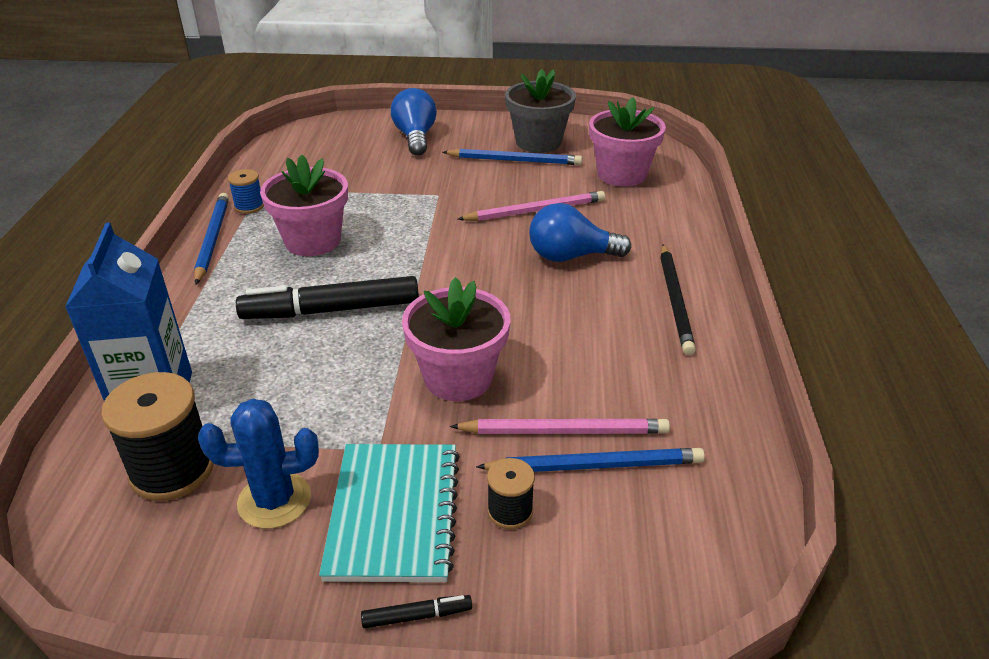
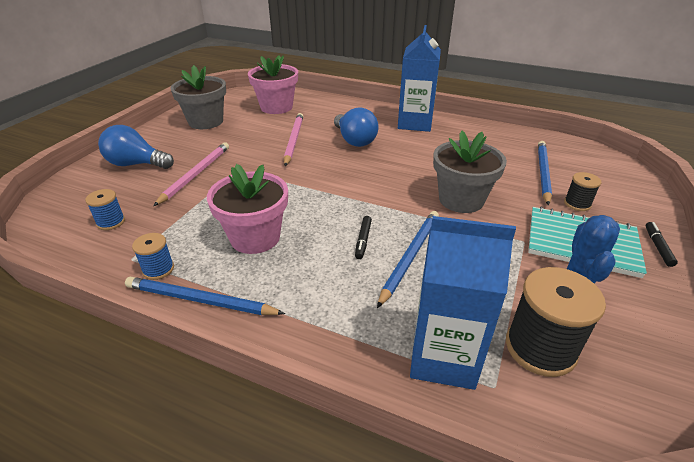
camera: 70 degrees left, 0 degrees up
(310, 161) = (111, 222): none -> blue spool
(331, 310) = (363, 240): black marker -> black marker, size x0.42
(458, 377) = (461, 200): pink flower pot -> grey flower pot
(514, 160) = (221, 134): blue pencil -> blue pencil (410, 256)
(564, 431) = (515, 176): pink pencil -> pink pencil (196, 174)
(571, 256) = (354, 140): blue light bulb -> blue light bulb turned 45 degrees counterclockwise
(675, 300) = (415, 123): black pencil -> blue carton

